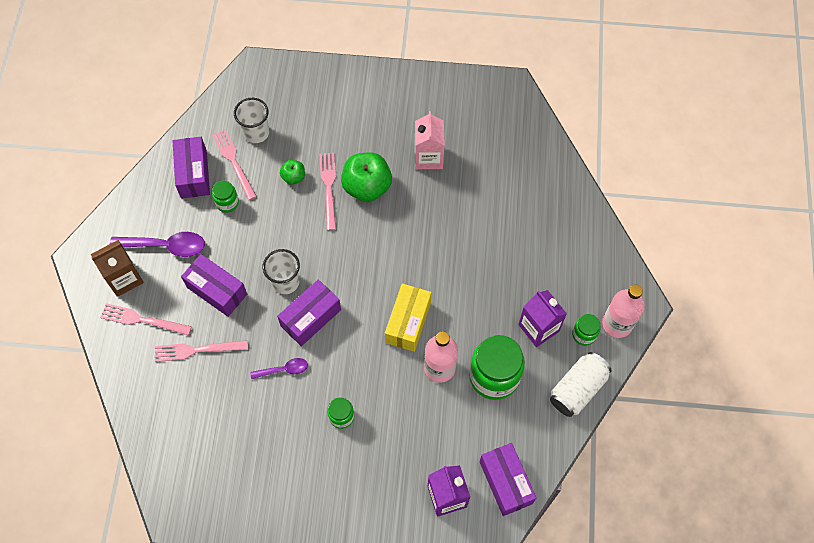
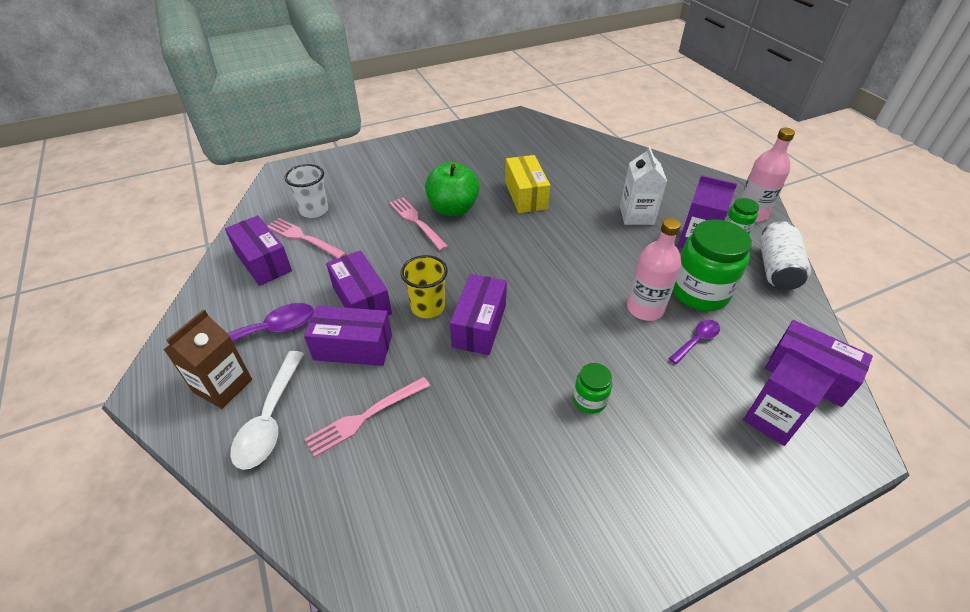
camera: 30 degrees left, 20 degrees down
(142, 320) = (270, 418): pink fork -> white spoon
(227, 203) = (316, 270): green jar -> none
(243, 251) = (361, 300): none -> purple box
(283, 369) = (487, 386): purple spoon -> purple spoon (696, 340)
(285, 282) = (428, 307): white cup -> yellow cup
(293, 177) = (375, 227): green apple -> none
(408, 322) = (580, 287): yellow box -> yellow box (525, 195)
(428, 157) = (491, 173): pink carton -> none
(514, 274) = (636, 215): none -> white carton

